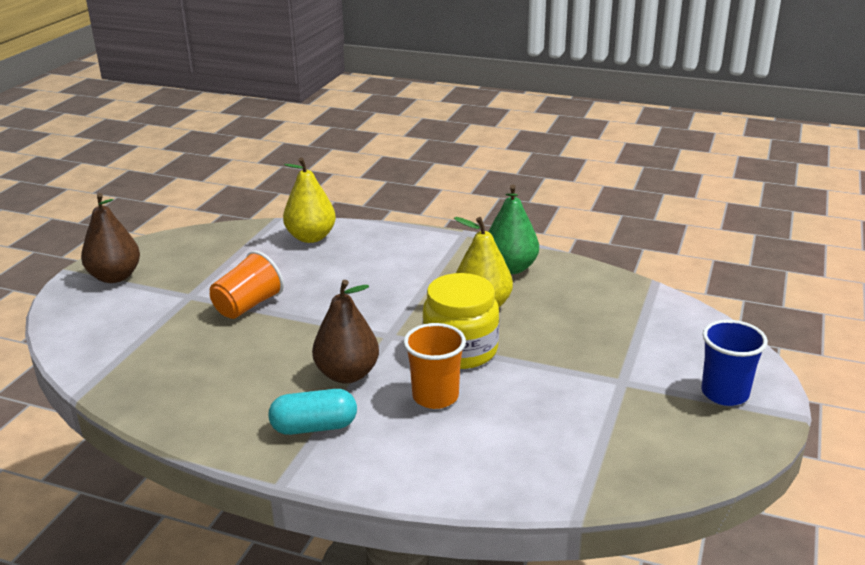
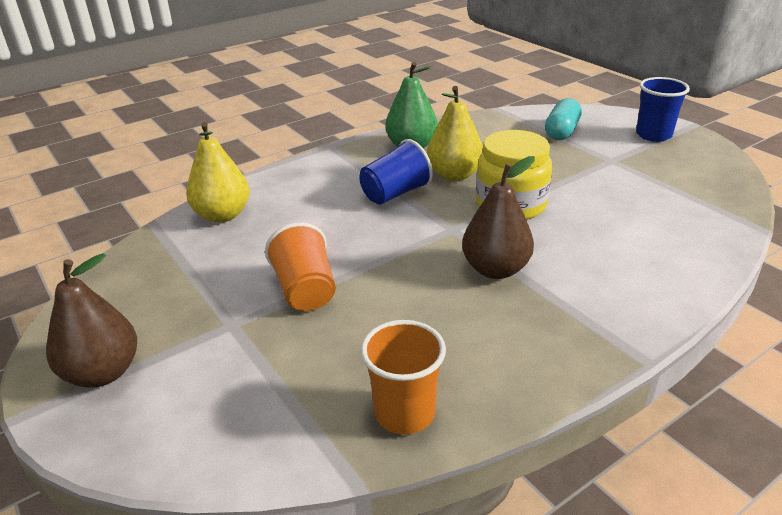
camera: 55 degrees left, 5 degrees up
(314, 427) = (567, 313): turquoise capsule -> turquoise capsule (561, 132)
(418, 290) = (395, 193): none -> blue cup
(435, 396) = (569, 237): orange cup -> orange cup (404, 413)

